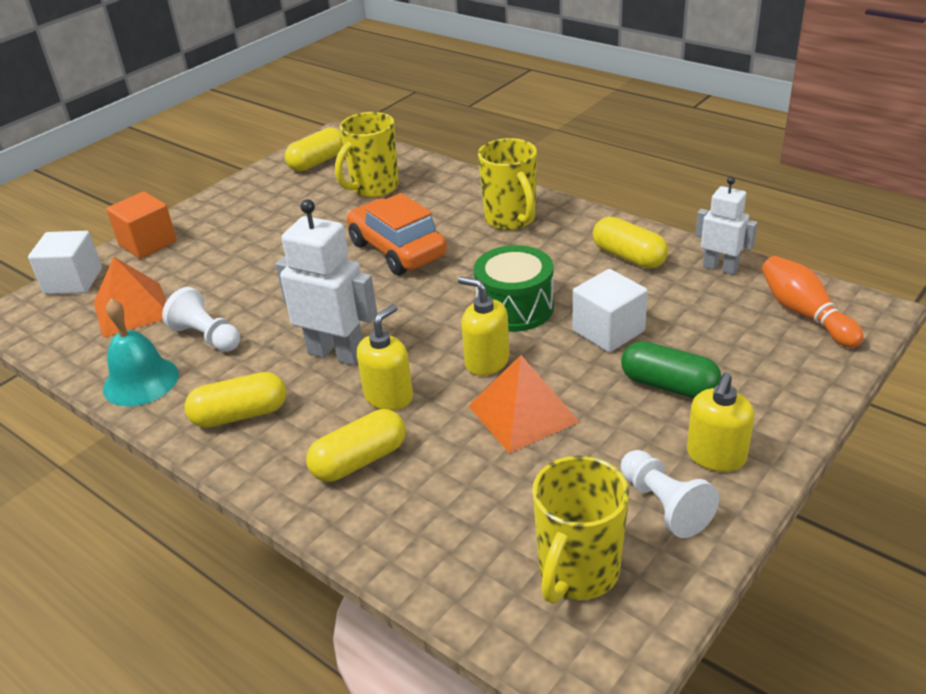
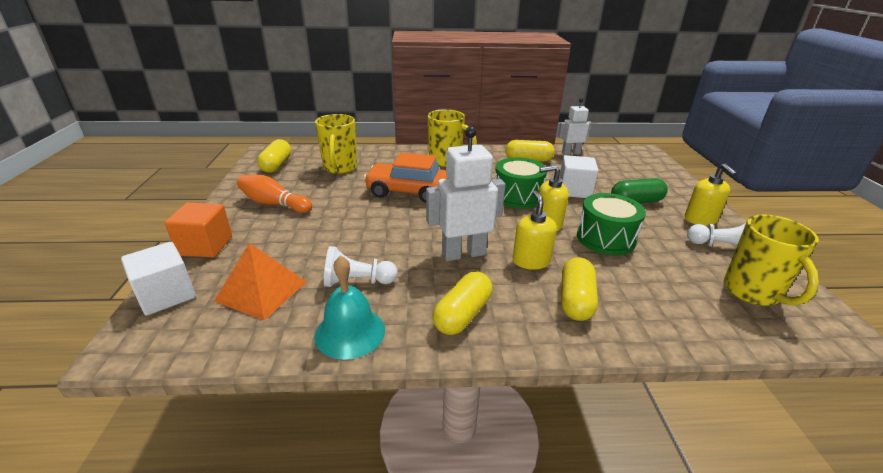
camera: 45 degrees left, 5 degrees down
(523, 413) = (605, 238): orange pyramid -> green drum
(804, 314) = (628, 159): orange bowling pin -> orange bowling pin (274, 204)

